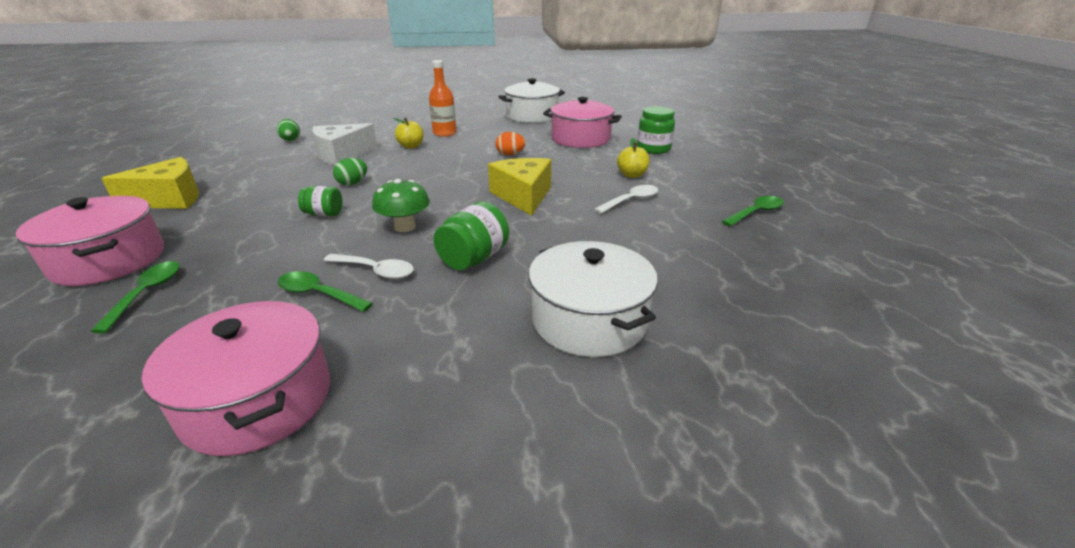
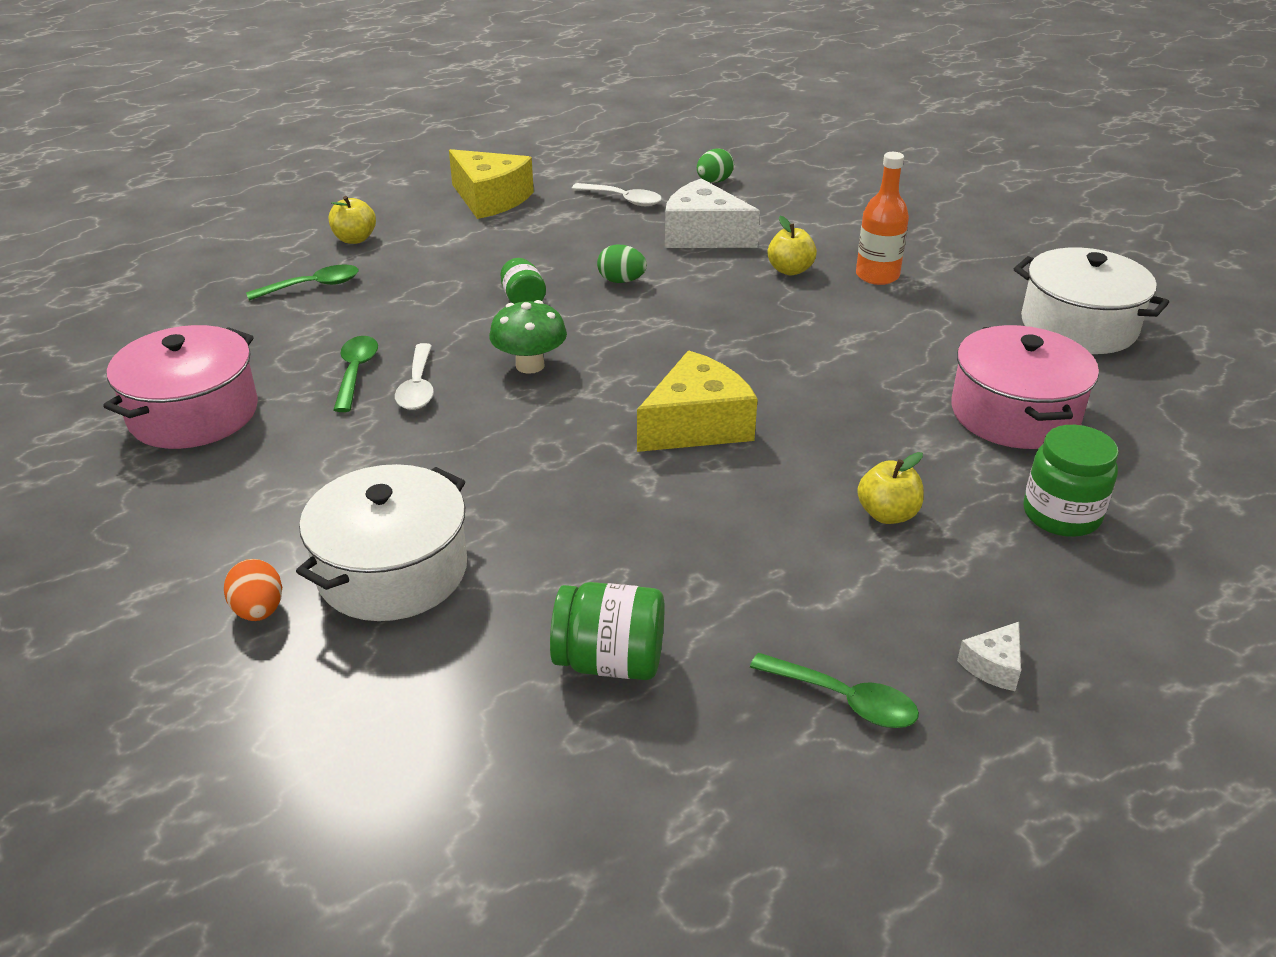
camera: 65 degrees right, 5 degrees up
(109, 260) = (355, 239): pink pot -> yellow apple
(474, 258) = (484, 443): green jar -> green jar (610, 661)
(510, 154) = (851, 363): orange egg -> orange egg (259, 611)
(631, 201) = (770, 536): white spoon -> white spoon (623, 200)
(741, 182) = (993, 666): none -> white cheese

